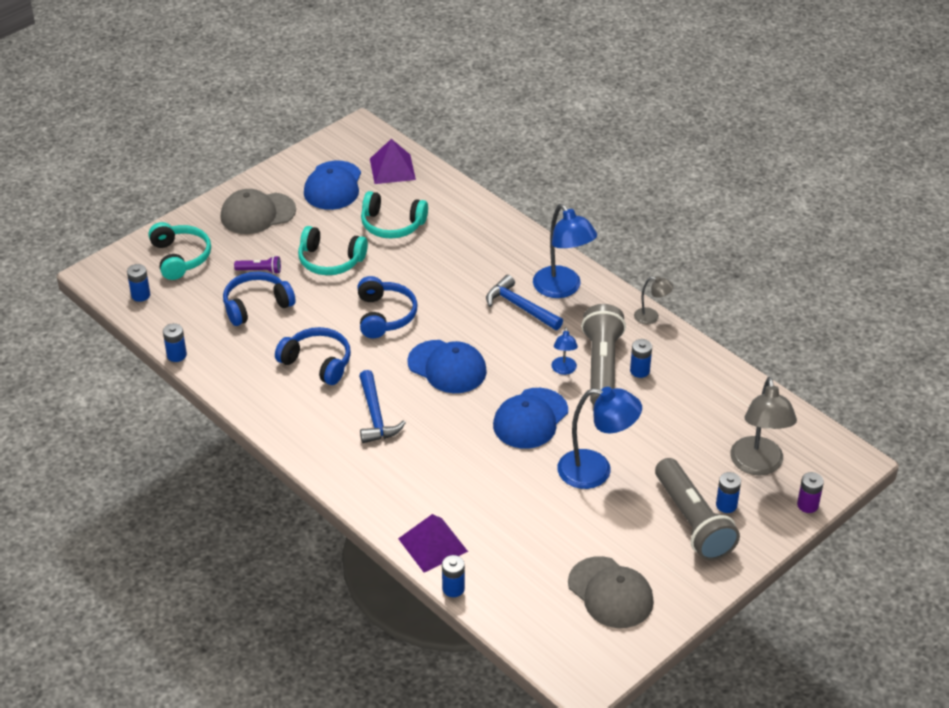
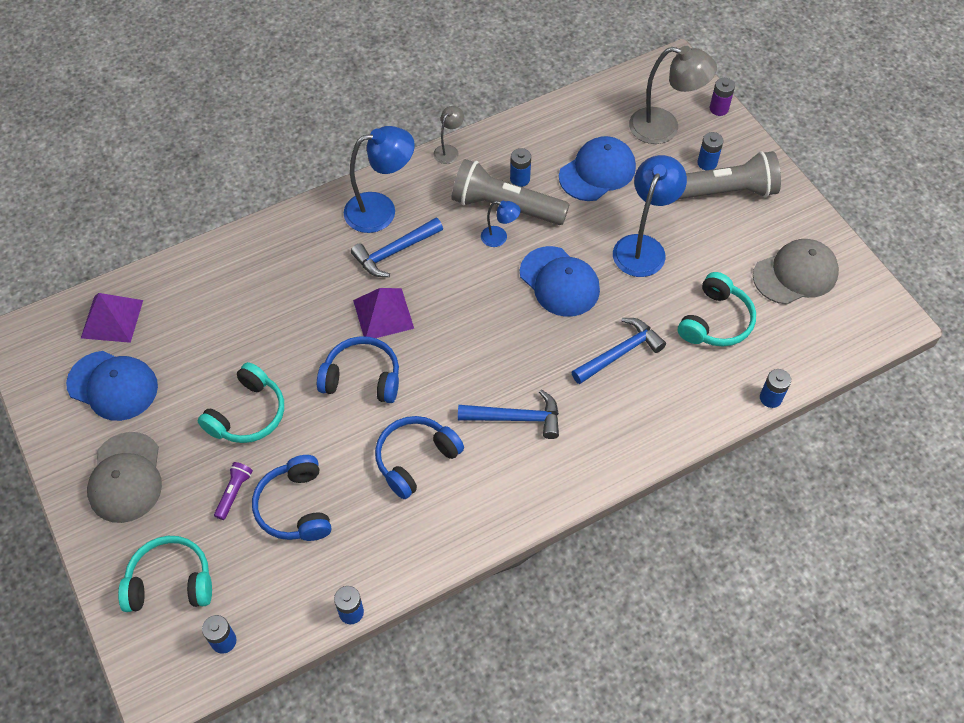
camera: 75 degrees left, 15 degrees up
(392, 224) = (212, 339): turquoise headphones -> turquoise headphones (715, 321)
(433, 544) = (710, 403): purple pyramid -> purple pyramid (383, 314)
(447, 367) = (463, 336): blue cap -> blue cap (597, 171)
(466, 473) = (620, 353): none -> blue hammer

